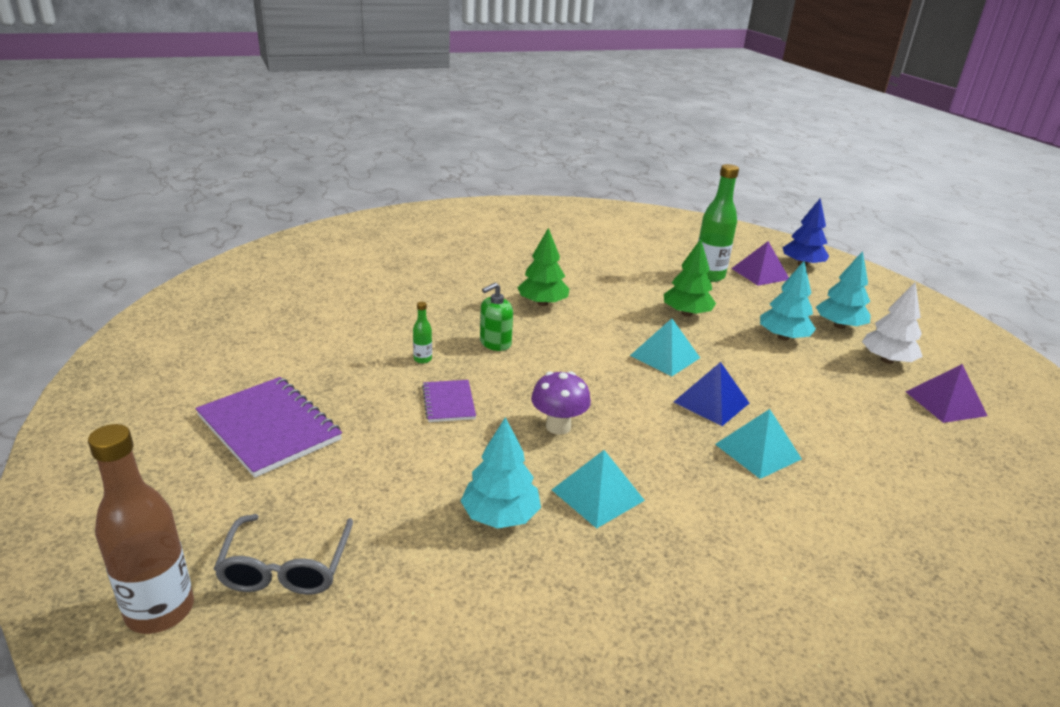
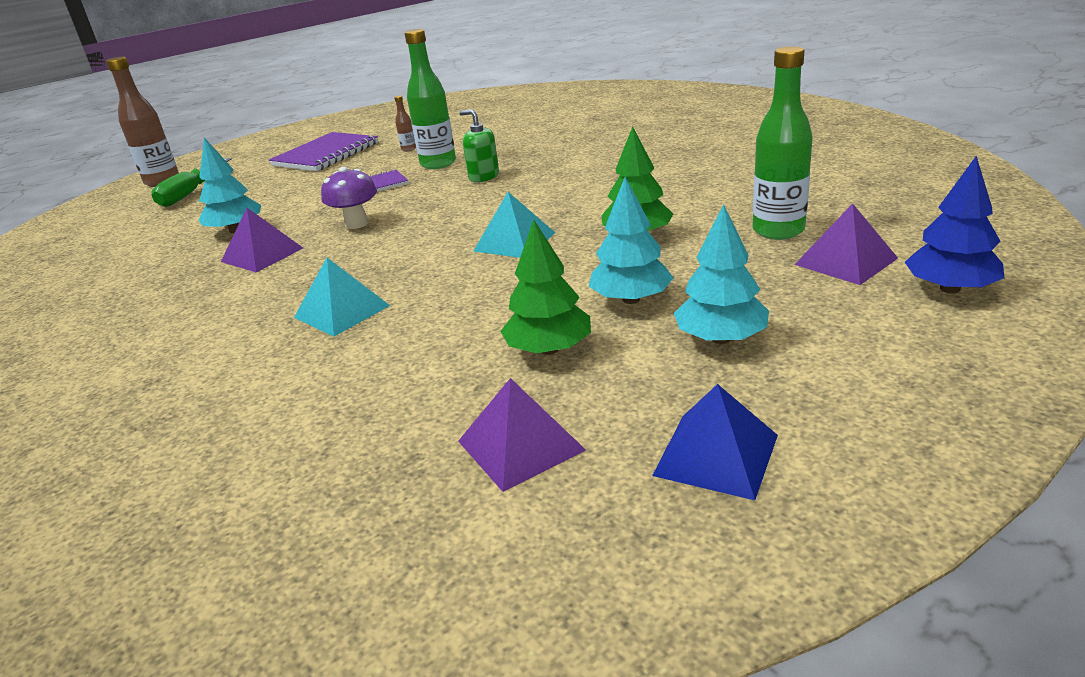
camera: 80 degrees right, 0 degrees up
(286, 567) = (190, 194): grey glasses -> green screwdriver
(341, 369) = (408, 149): none -> brown bottle
(422, 359) = (438, 164): green bottle -> green bottle, size x2.25
(542, 303) = (584, 174): green tree -> green tree (549, 349)
(598, 495) = (262, 255): turquoise pyramid -> purple pyramid
(711, 402) = (429, 277): blue pyramid -> blue pyramid (716, 454)
(887, 360) = (632, 386): white tree -> none

